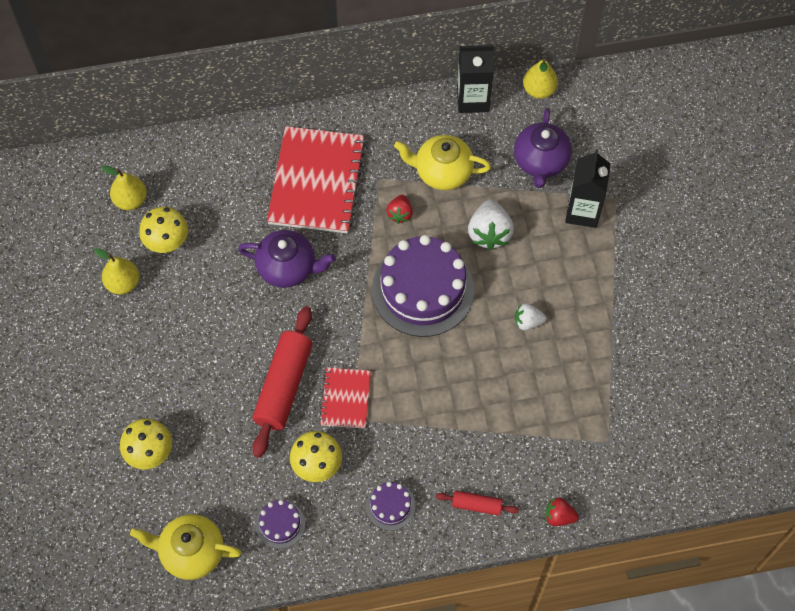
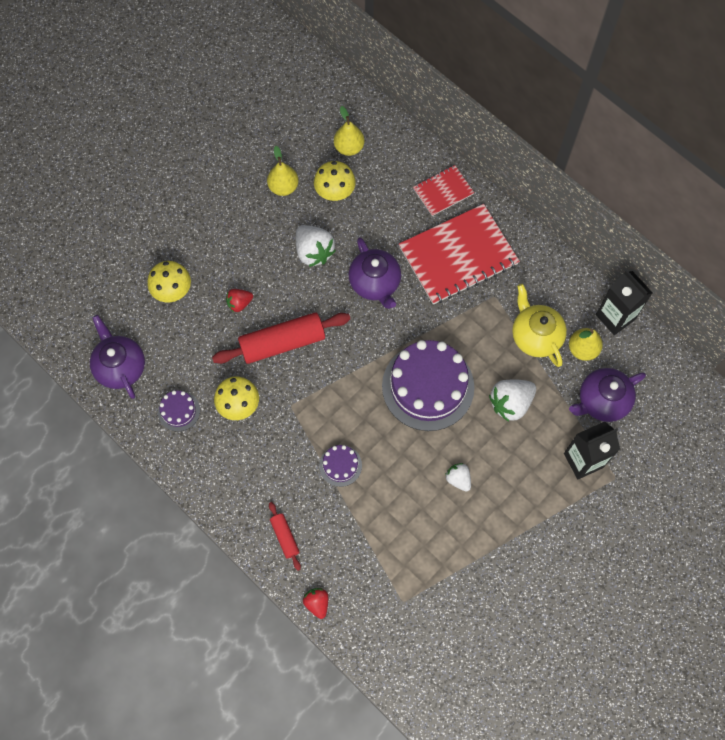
camera: 55 degrees right, 5 degrees up
(191, 552) = (120, 367): yellow teapot -> purple teapot
(213, 300) = (314, 252): none -> white strawberry
(345, 398) = (303, 391): red notebook -> red notebook (443, 191)
(390, 506) = (243, 476): purple cake -> purple cake (340, 465)
(400, 214) = (477, 329): red strawberry -> red strawberry (239, 303)
(539, 90) = (664, 359): yellow pear -> yellow pear (582, 349)

